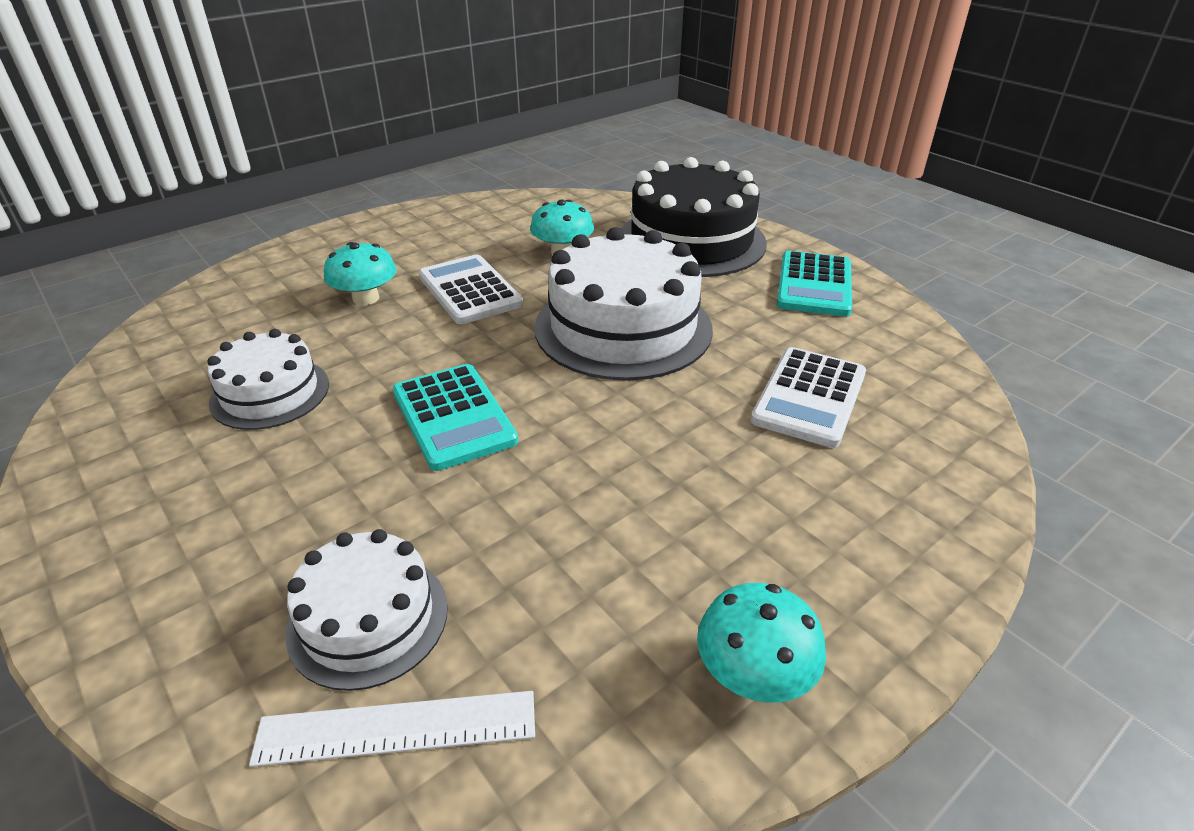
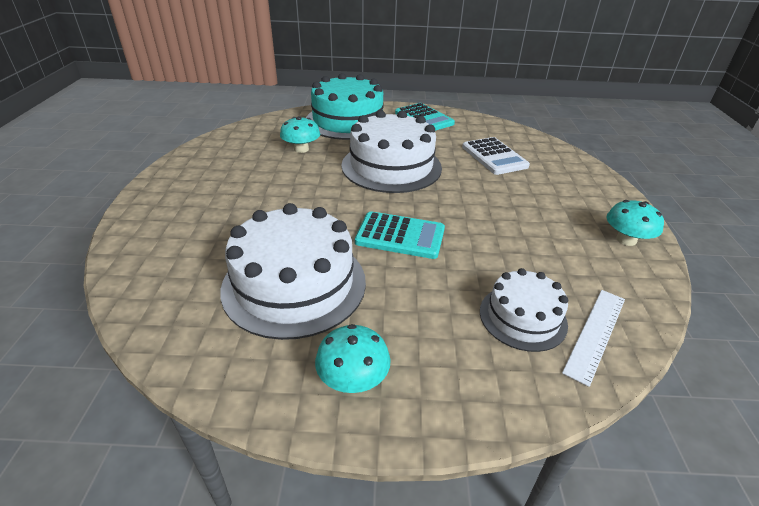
camera: 50 degrees left, 0 degrees up
(270, 393) = (294, 284): white cake -> white cake, size x1.76
(366, 298) = (244, 217): turquoise mushroom -> turquoise mushroom (353, 379)
(470, 290) = (293, 186): white calculator -> none
(691, 241) = (347, 121): black cake -> turquoise cake

